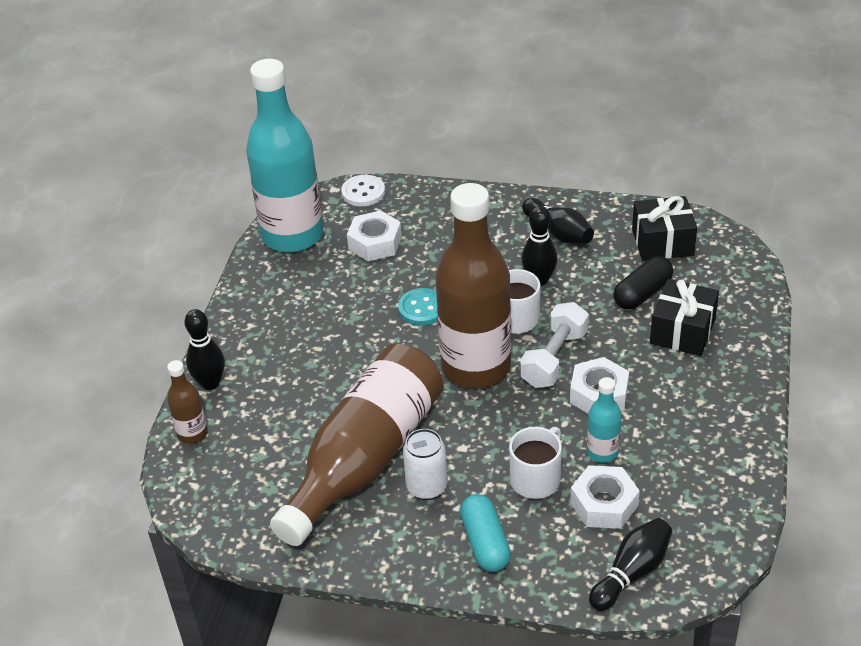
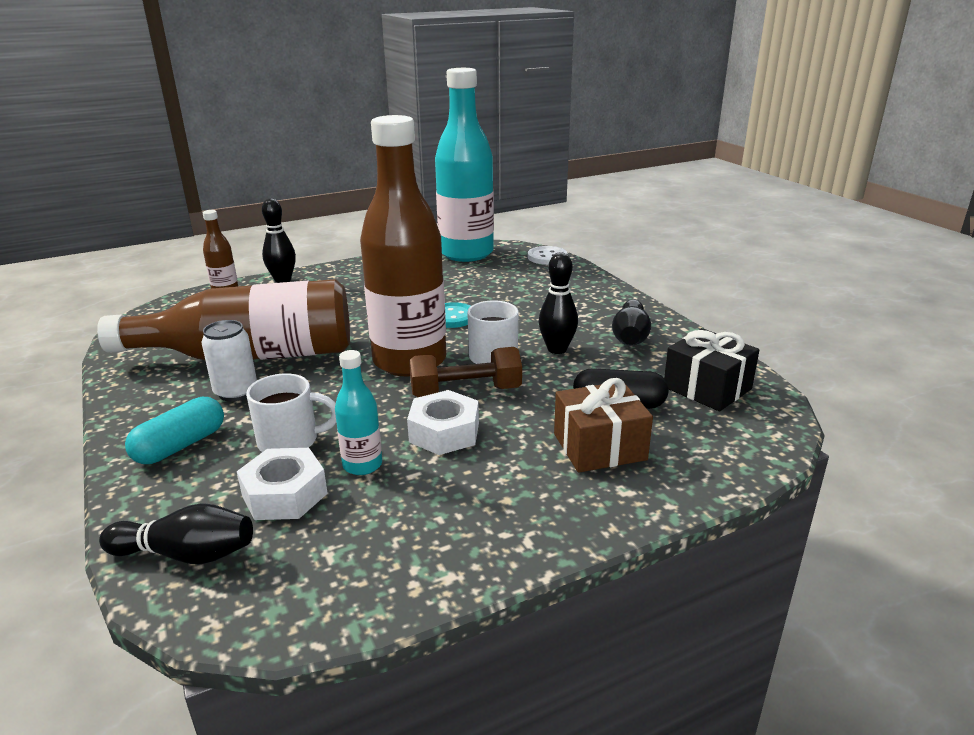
camera: 50 degrees right, 15 degrees down
(375, 243) = (500, 278): white nut -> none
(554, 358) = (466, 392): white dumbbell -> brown dumbbell
(682, 331) = (599, 447): black gift -> brown gift

